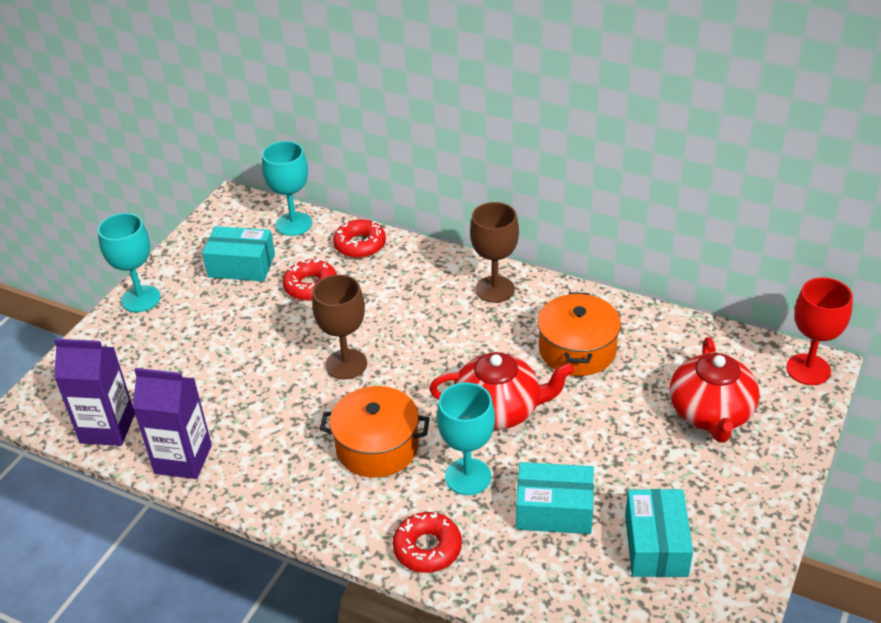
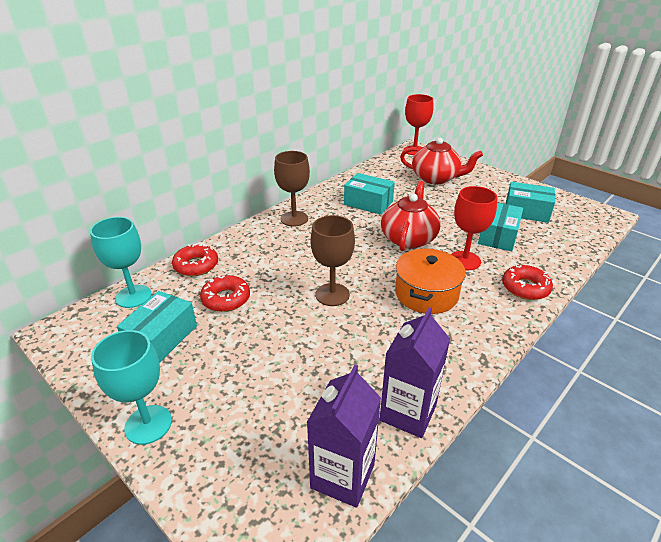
camera: 75 degrees left, 5 degrees down
(468, 477) = (464, 260): turquoise goblet -> red goblet
(577, 350) = (368, 203): orange pot -> turquoise box

